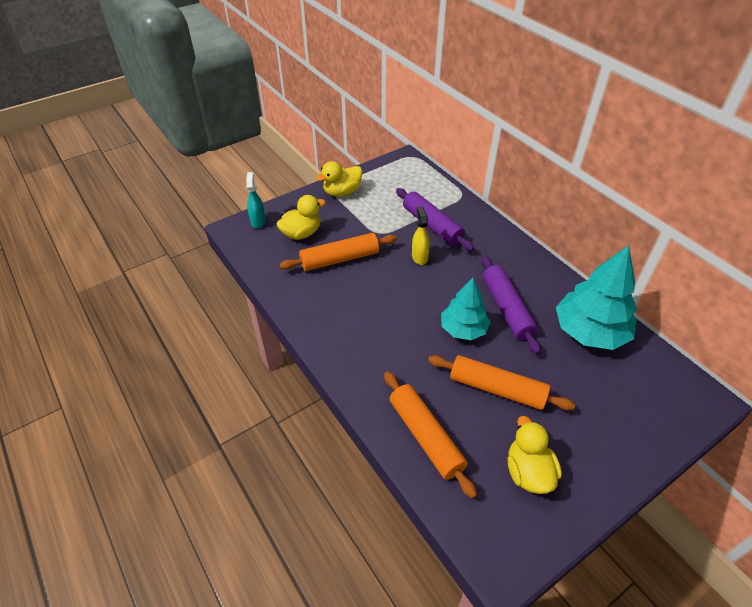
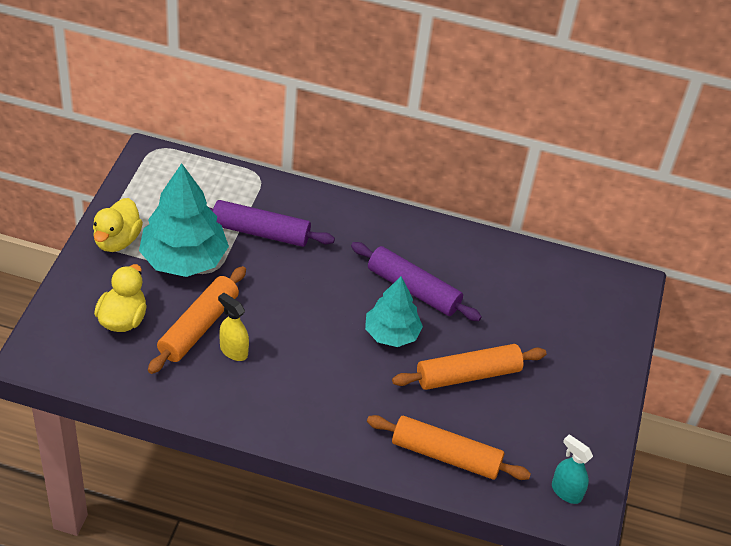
camera: 45 degrees left, 0 degrees up
(258, 221) = (53, 332): turquoise spray bottle -> turquoise spray bottle (566, 491)
(419, 257) = (281, 278): yellow spray bottle -> yellow spray bottle (233, 351)
(528, 472) = (548, 432): yellow duck -> none
(589, 331) = (501, 272): turquoise tree -> turquoise tree (184, 259)

